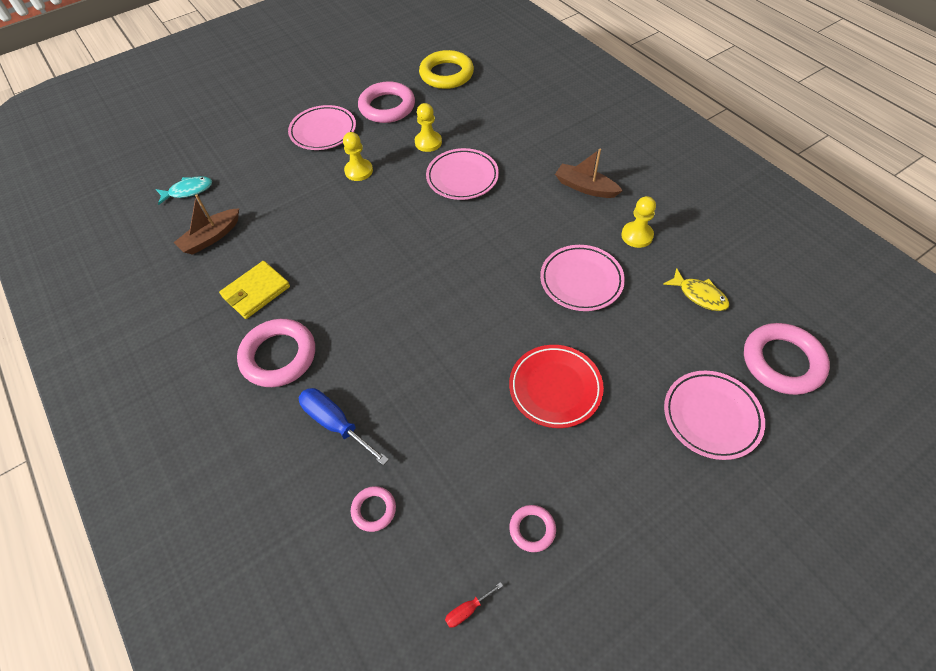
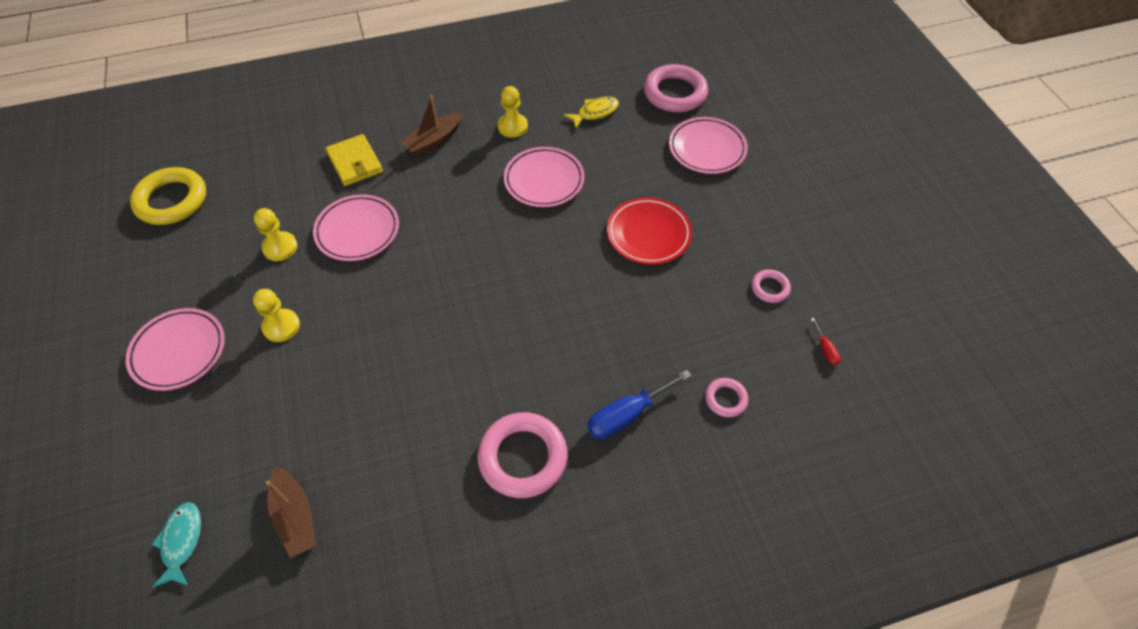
camera: 75 degrees left, 0 degrees up
(256, 292) = (418, 470): yellow wallet -> yellow wallet (355, 162)
(387, 107) = (185, 273): pink ring -> none

